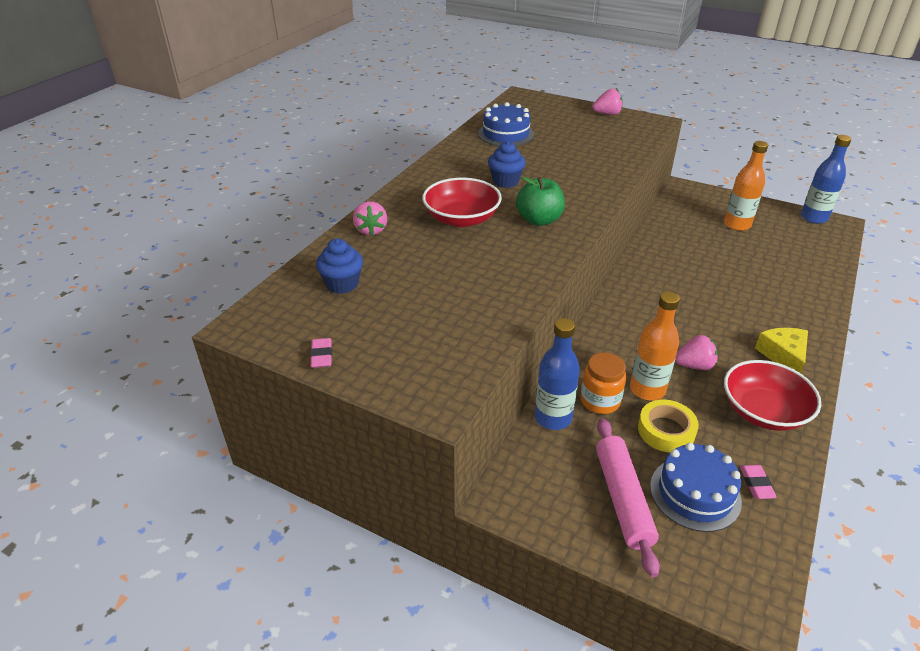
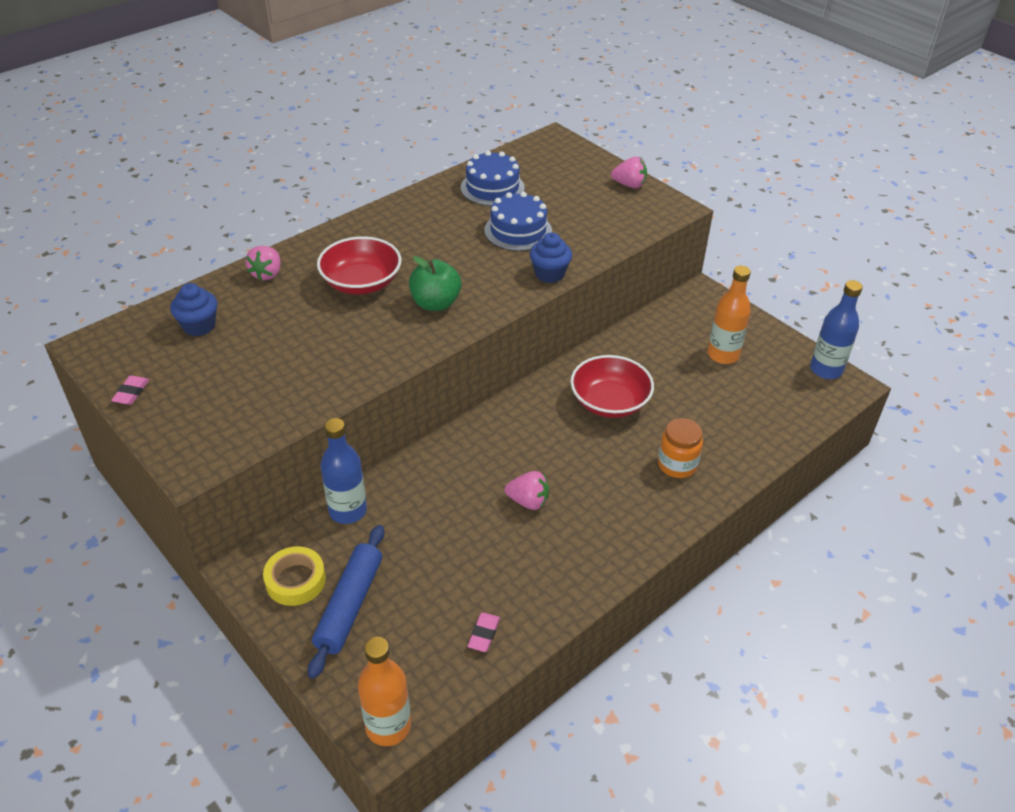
camera: 20 degrees right, 5 degrees up
(505, 181) = (441, 248): blue cupcake -> blue cupcake (549, 274)
(600, 401) = (405, 508): orange jar -> orange jar (677, 465)
(622, 499) = (349, 605): pink rolling pin -> blue rolling pin
(647, 389) = (459, 511): orange bottle -> orange bottle (388, 726)
(666, 430) = (443, 557): yellow tape -> yellow tape (295, 580)
(695, 493) = (419, 623): blue cake -> blue cake (518, 231)
(763, 411) = (556, 569): red bowl -> red bowl (609, 402)
(783, 356) = (631, 519): yellow cheese -> none

